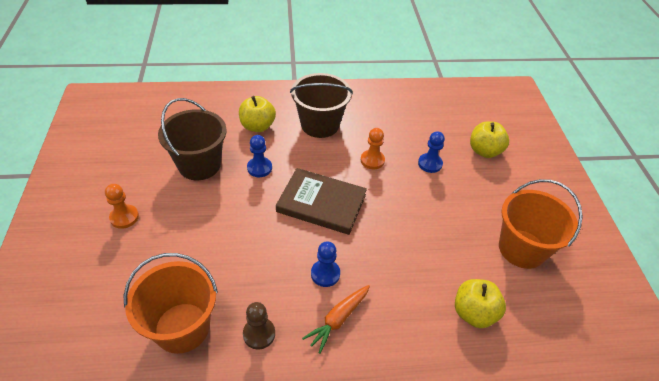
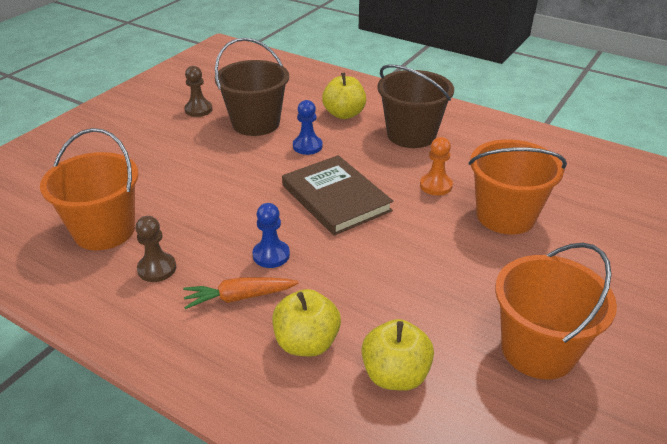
camera: 40 degrees right, 10 degrees down
(124, 217) = (153, 136): orange pawn -> none
(137, 173) = (198, 110): none -> brown pawn
(430, 164) = (505, 216): blue pawn -> orange bucket
(484, 151) = (599, 233): yellow apple -> yellow apple (306, 343)

